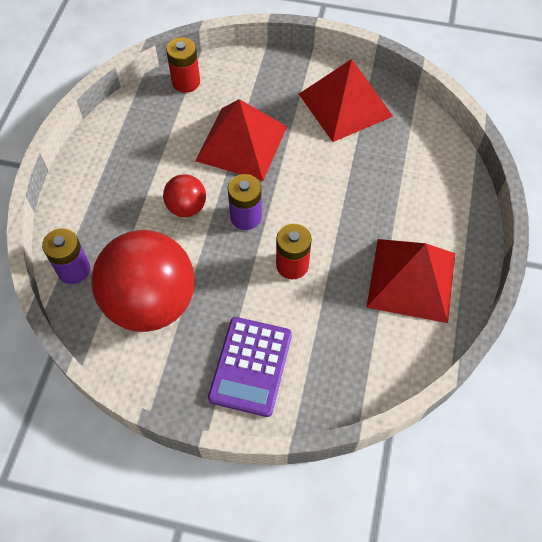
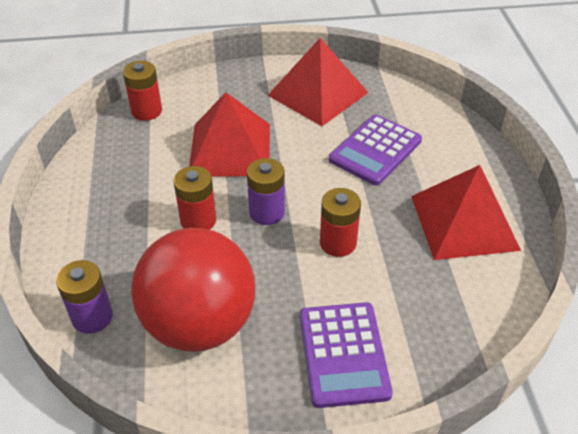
camera: 20 degrees left, 15 degrees down
(186, 207) = (198, 220): red ball -> red battery
(369, 182) = (375, 150): none -> purple calculator

